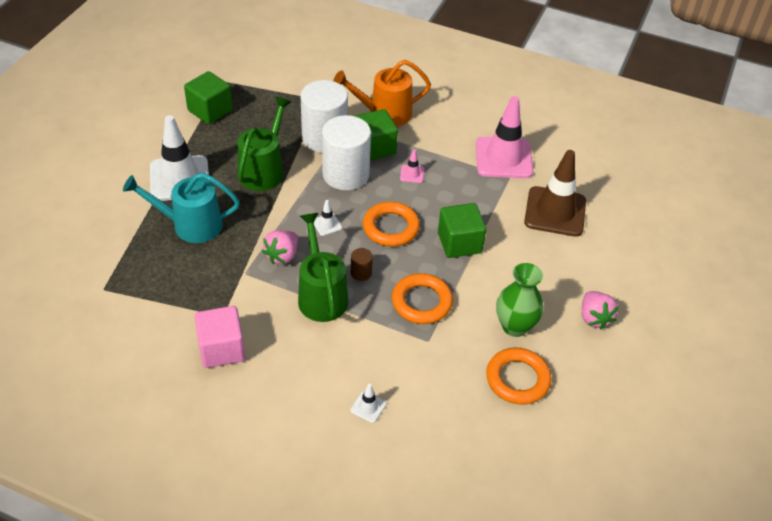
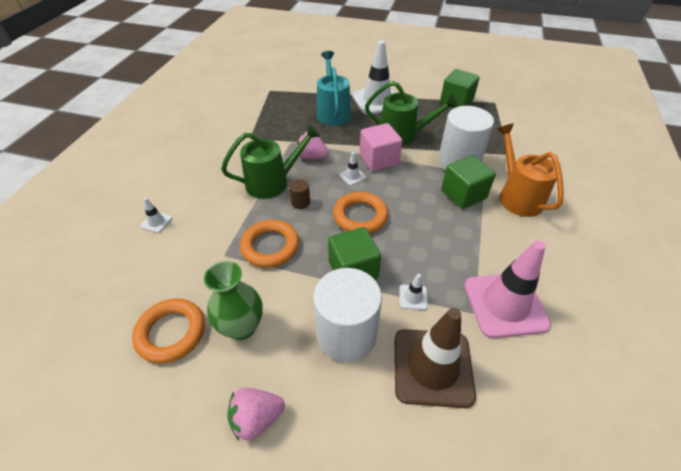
camera: 85 degrees right, 0 degrees up
(221, 349) = (219, 142): pink cube -> pink cube (379, 160)
(345, 174) = (418, 180): white cylinder -> white cylinder (346, 335)
(412, 174) = (439, 224): pink traffic cone -> none
(492, 209) = (413, 297): none -> white traffic cone

